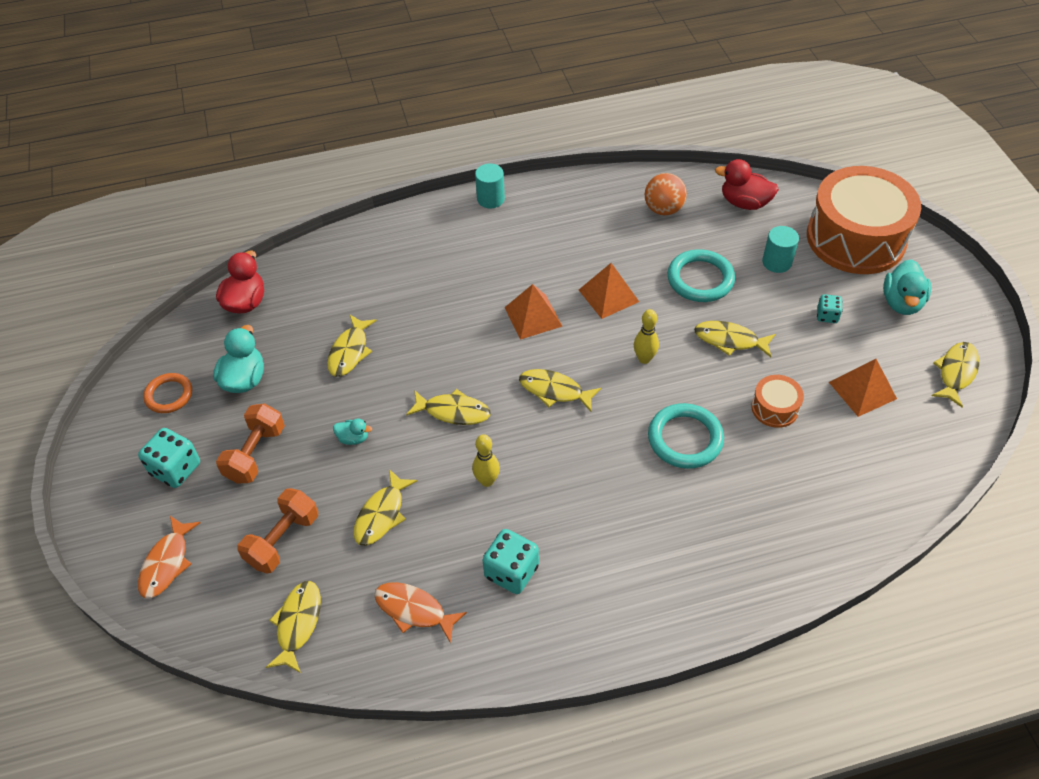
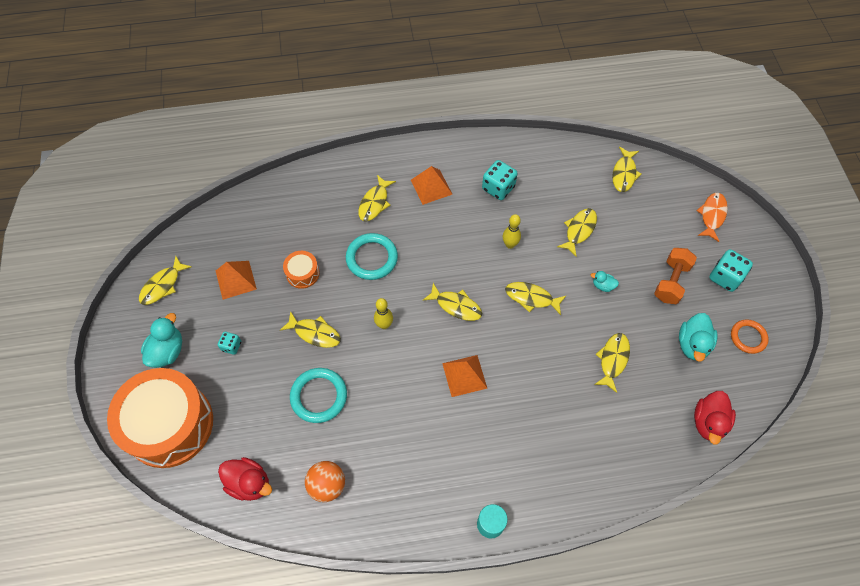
camera: 175 degrees left, 10 degrees up
(283, 540) = (641, 221): orange dumbbell -> none
(414, 610) = (556, 173): orange fish -> none
(608, 295) = (399, 389): orange pyramid -> orange pyramid (431, 187)
(705, 523) = (374, 203): none -> yellow fish
(777, 262) = (248, 406): turquoise cylinder -> none

